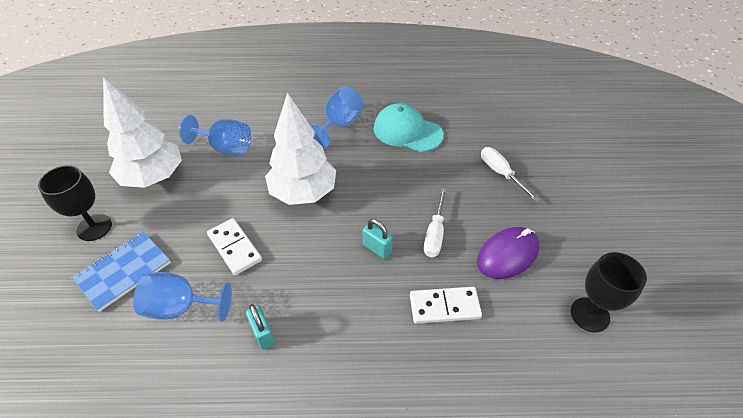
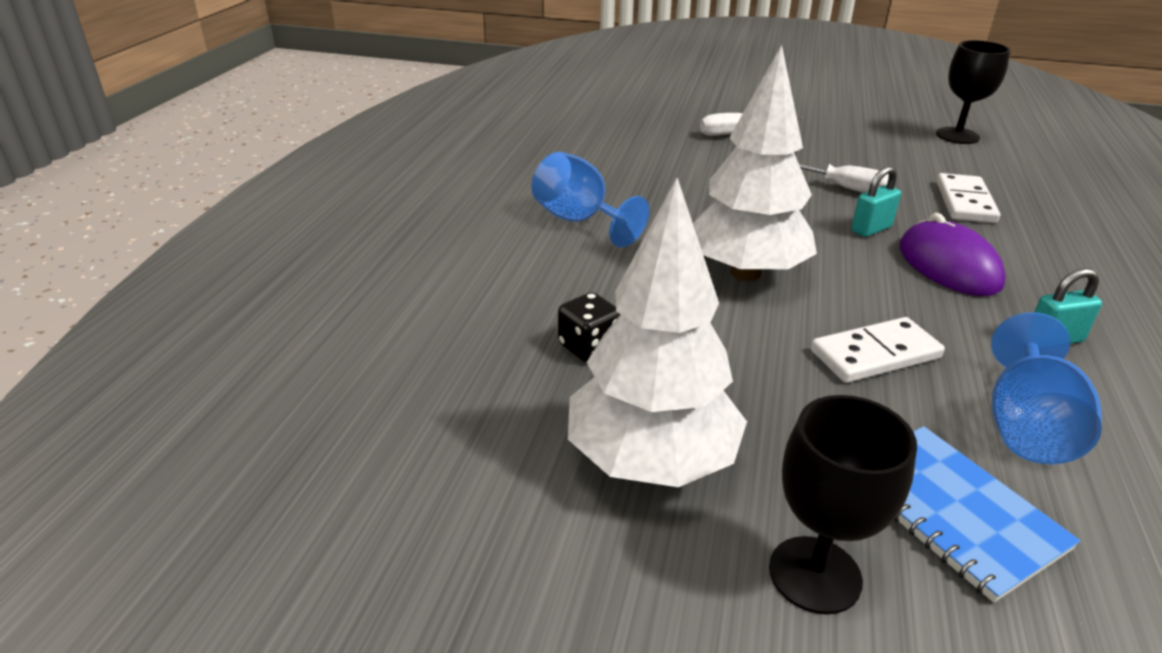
camera: 75 degrees left, 15 degrees down
(226, 148) = (588, 347): blue goblet -> black dice
(407, 131) = (626, 172): turquoise cap -> none
(507, 255) = (878, 155): purple mouse -> purple mouse (948, 266)

